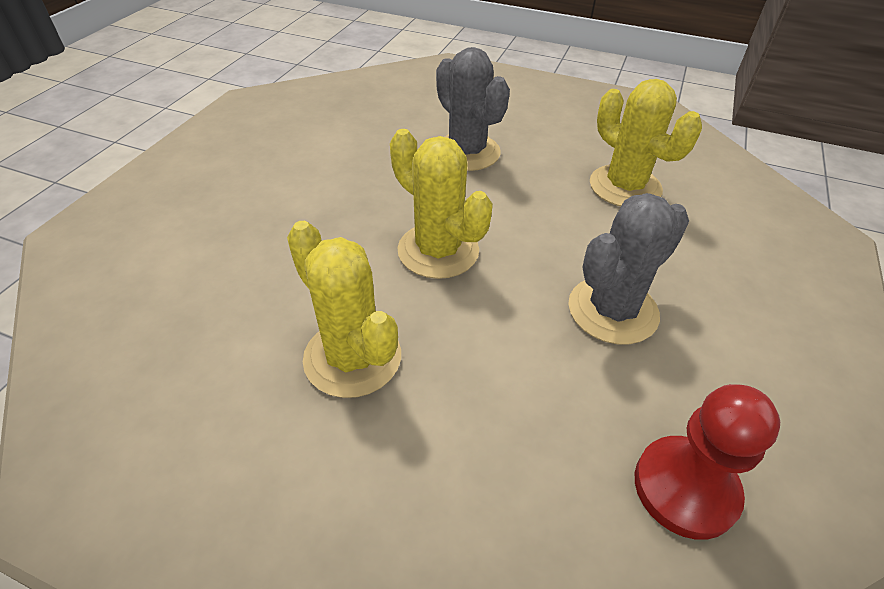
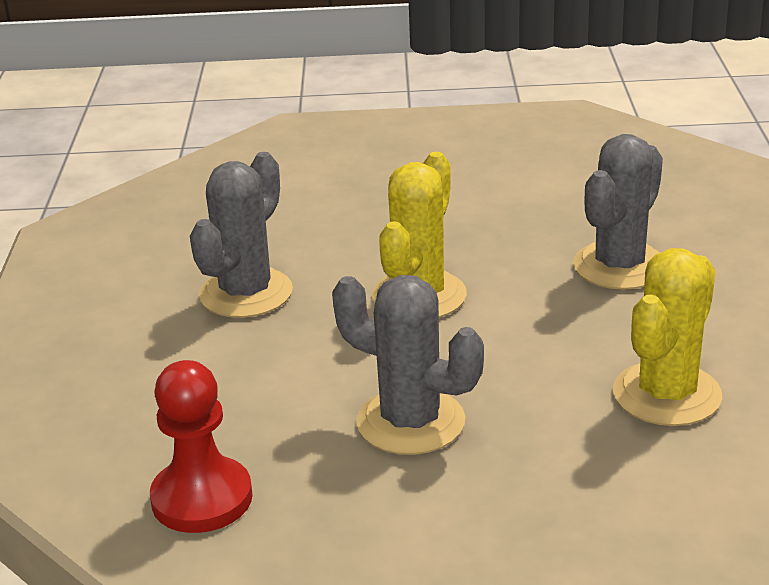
camera: 70 degrees right, 15 degrees down
(352, 357) = (246, 293): yellow cactus -> grey cactus

